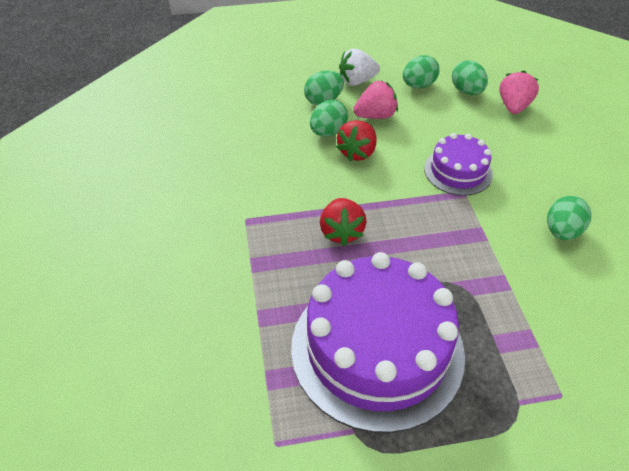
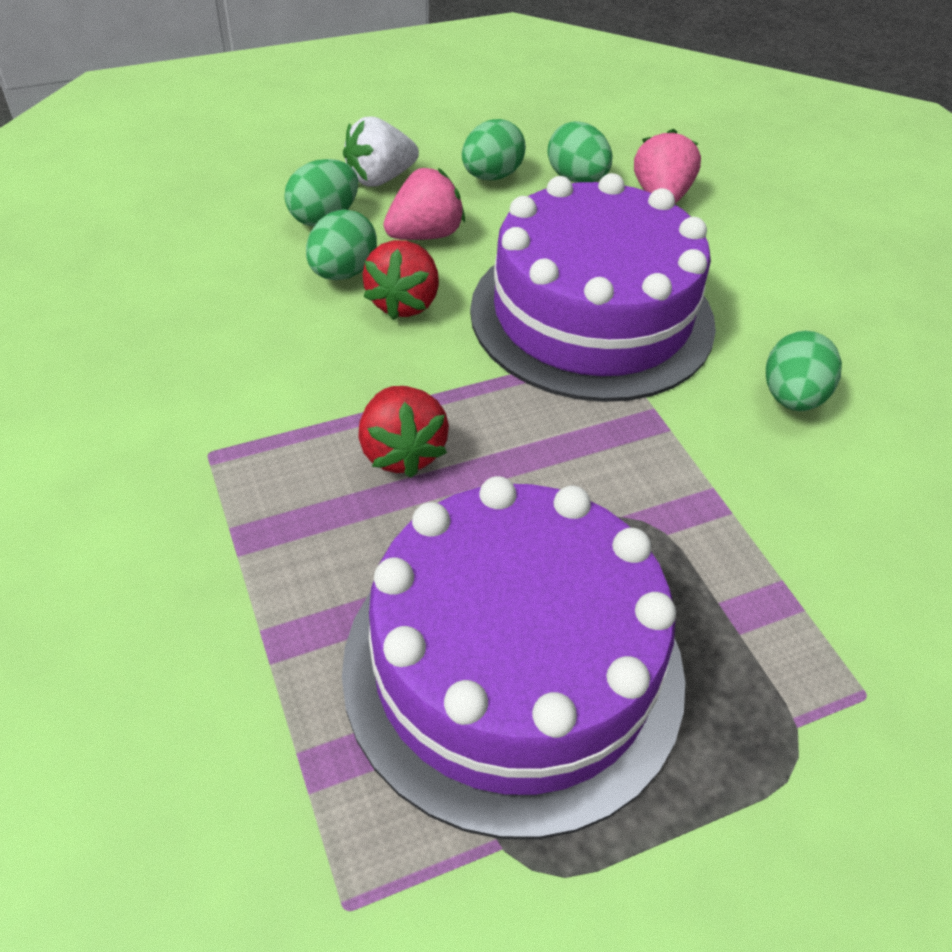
camera: 15 degrees left, 0 degrees up
(458, 171) = (592, 316): purple cake -> purple cake, size x1.98

